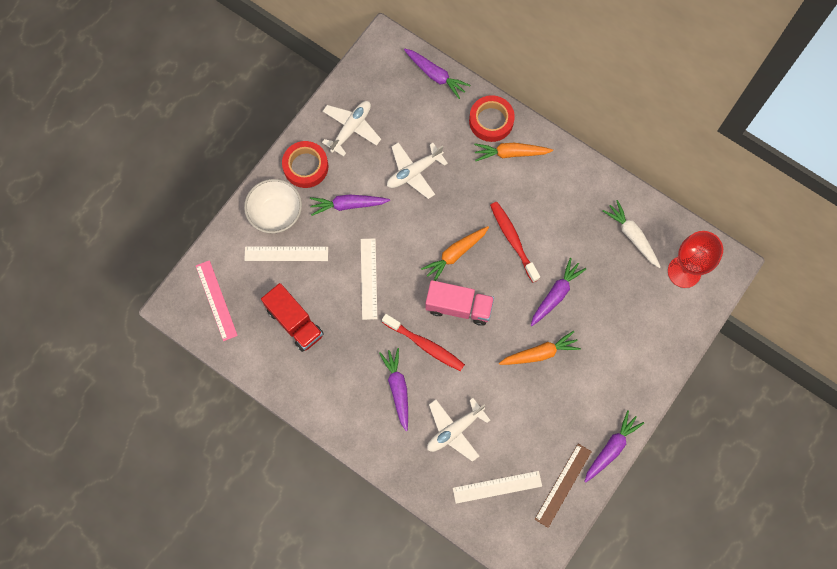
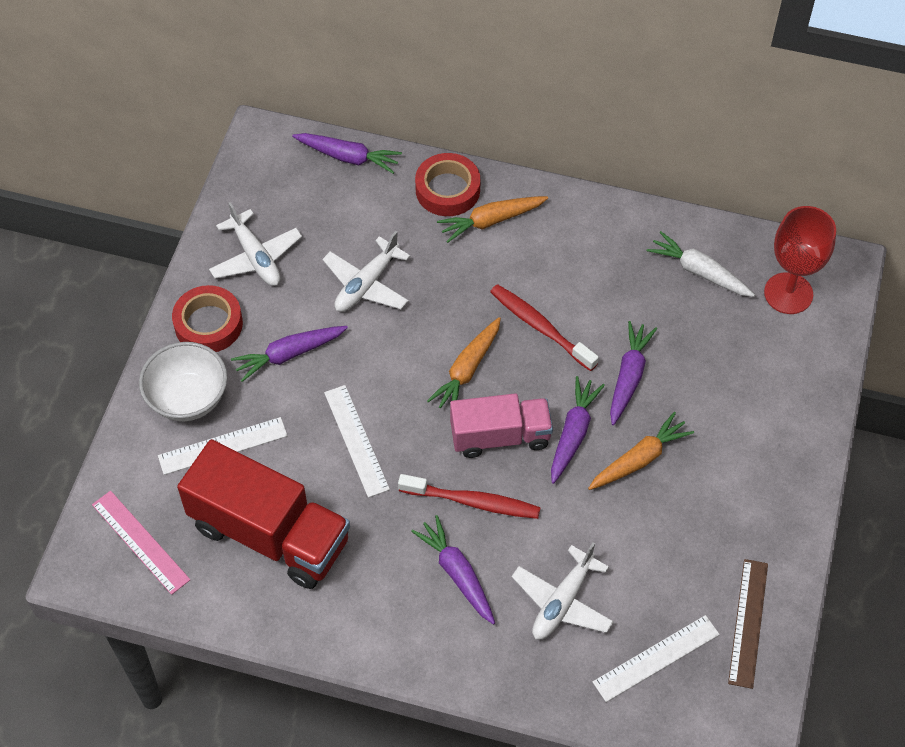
camera: 20 degrees left, 15 degrees down
(294, 322) = (270, 533): red truck -> red truck, size x1.57
(351, 129) = (255, 257): white plane -> white plane turned 135 degrees clockwise
(611, 448) = (793, 550): purple carrot -> purple carrot (573, 433)

